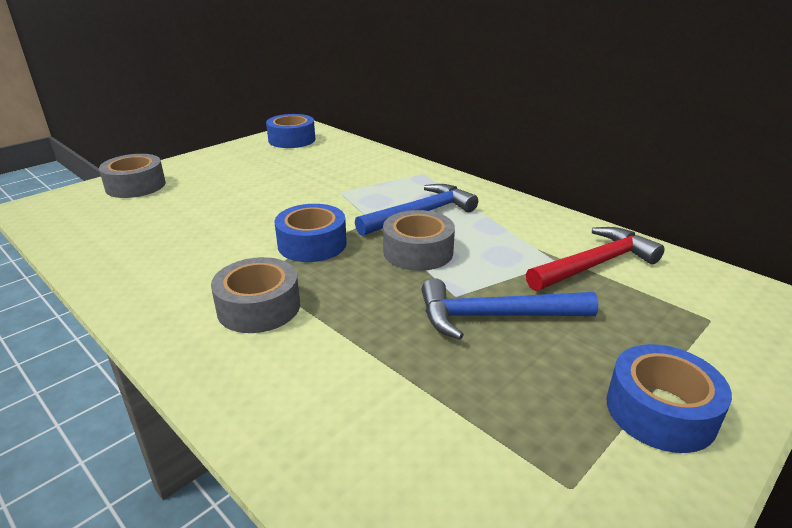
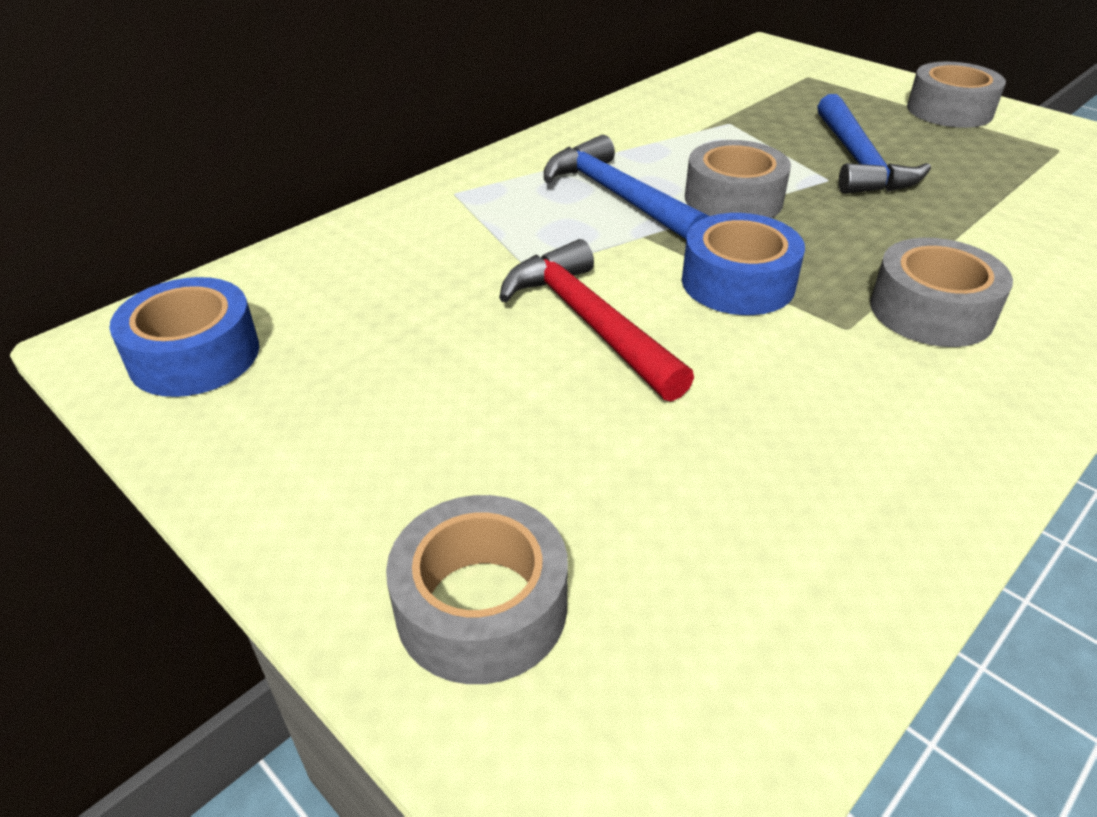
camera: 90 degrees left, 10 degrees up
(594, 264) = (728, 106): red hammer -> red hammer (589, 323)
(660, 411) = (949, 110): blue tape -> grey tape

